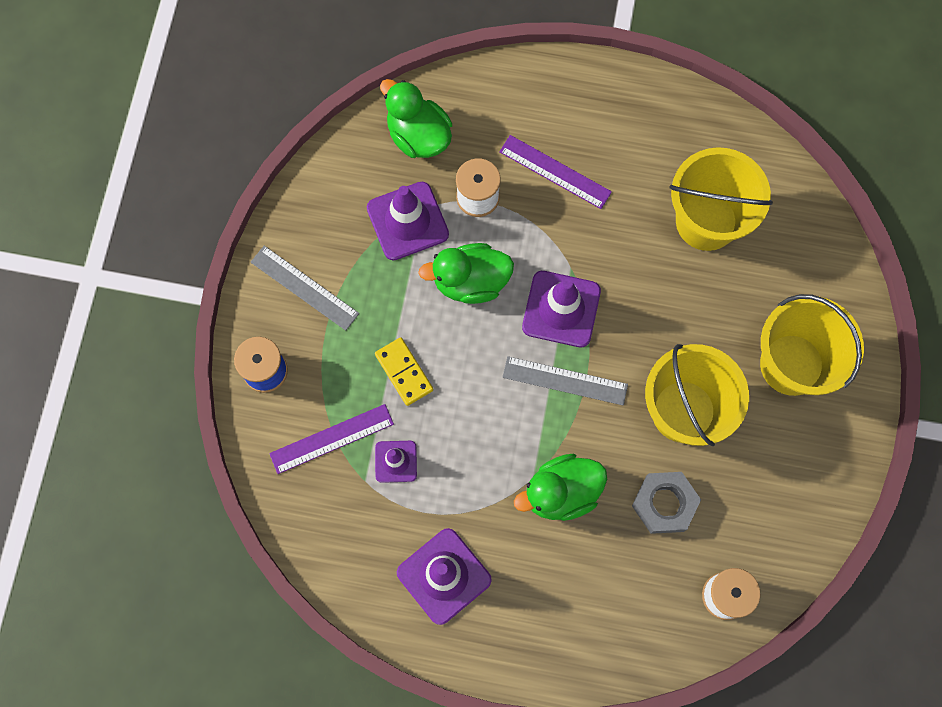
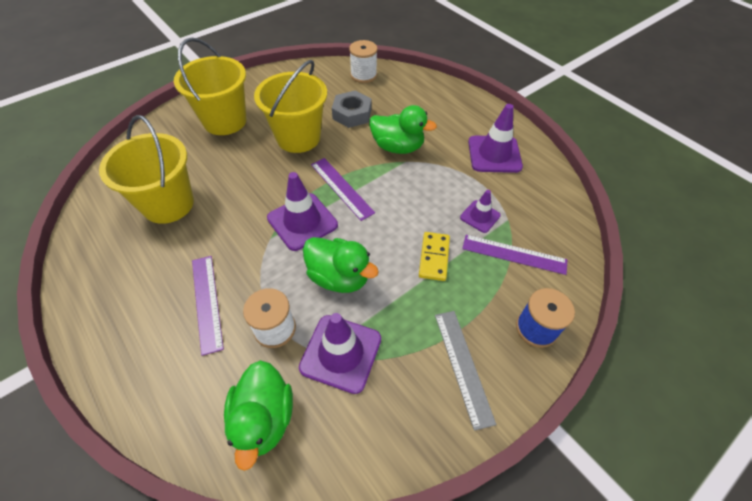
camera: 140 degrees left, 20 degrees down
(565, 381) = (342, 188): grey ruler -> purple ruler

